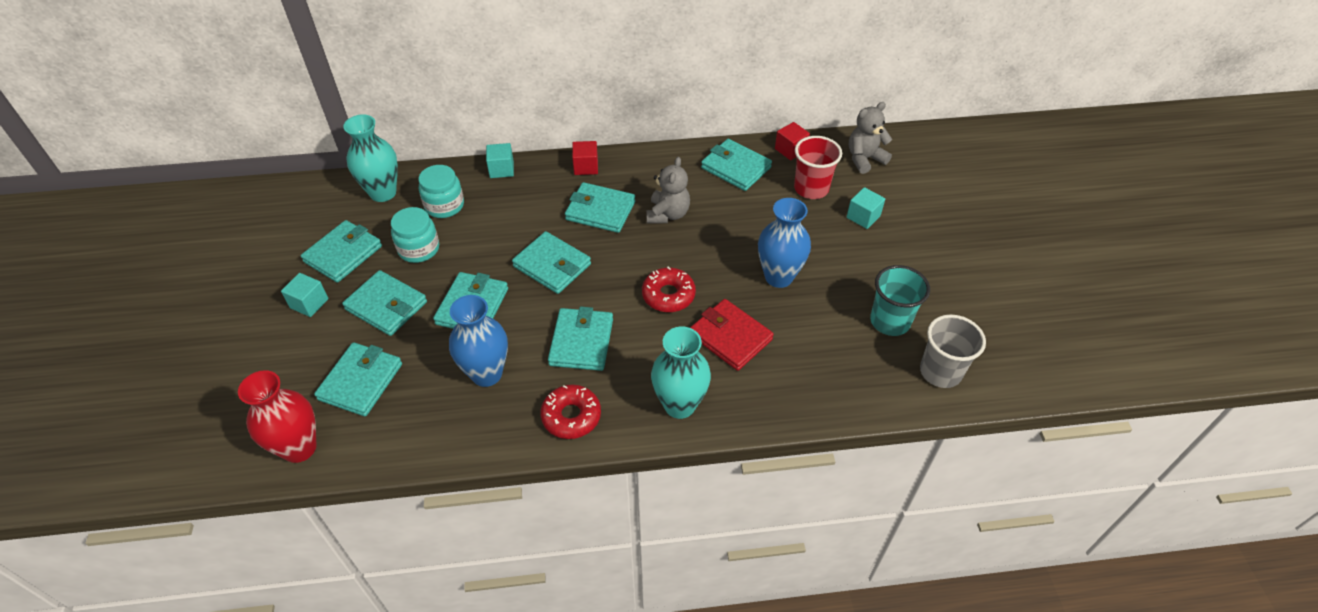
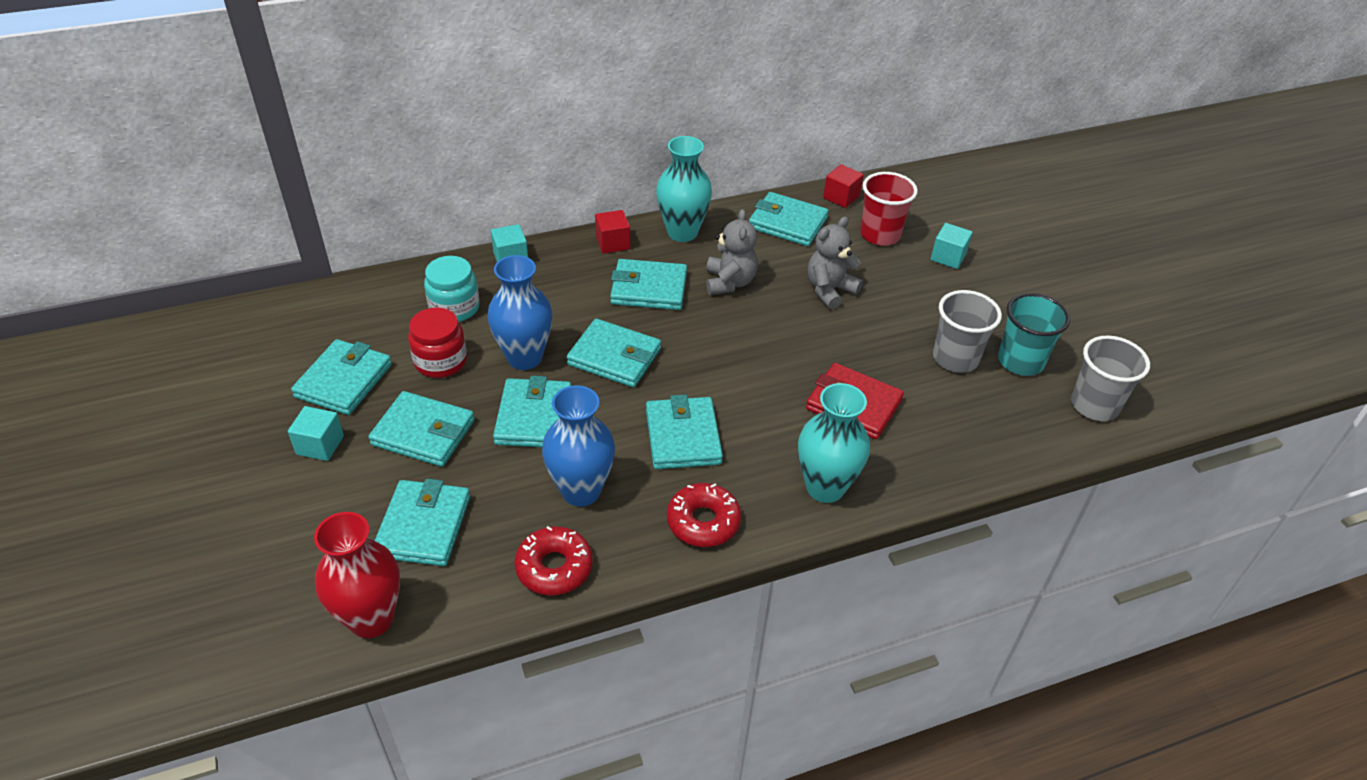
camera: 15 degrees left, 5 degrees down
(383, 193) = (369, 303): turquoise vase -> turquoise vase (682, 232)
(419, 249) = (440, 361): turquoise jar -> red jar
(668, 295) = (765, 370): red donut -> red donut (554, 567)
(778, 277) = (881, 332): blue vase -> blue vase (524, 358)
(833, 310) = (955, 358): none -> grey cup
(864, 159) = (925, 197): grey teddy bear -> grey teddy bear (829, 290)

